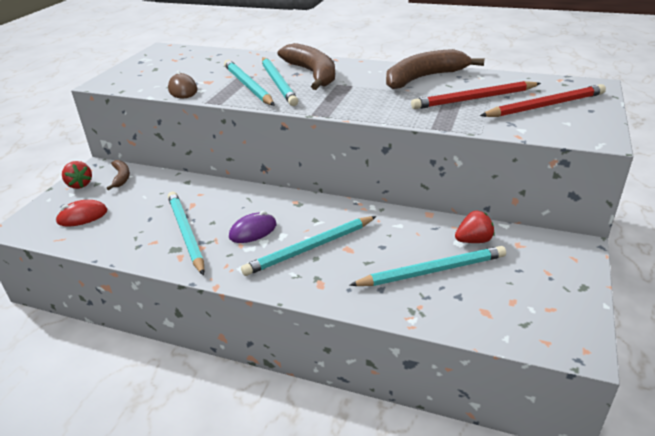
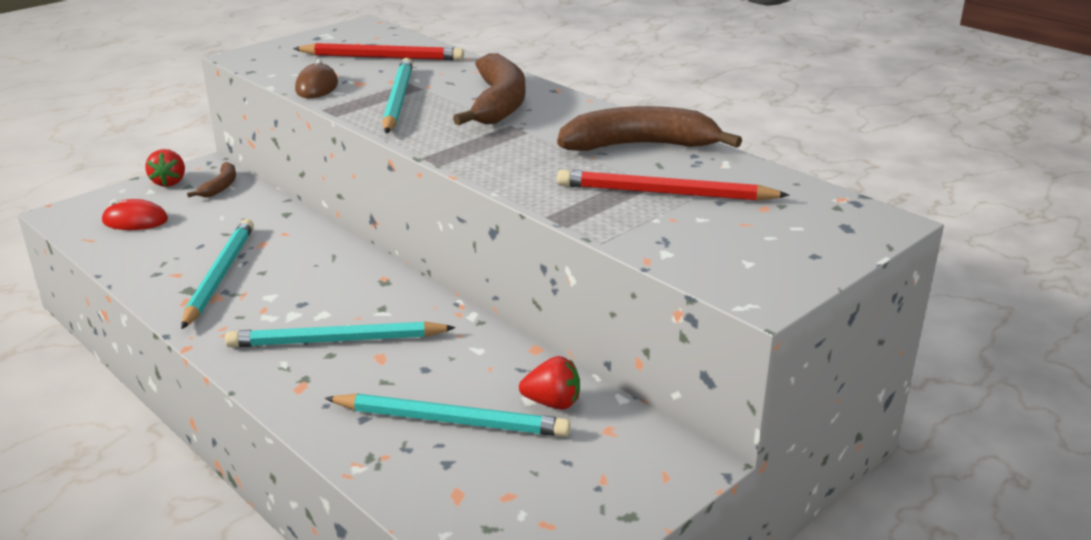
camera: 25 degrees right, 5 degrees down
(253, 231) = (295, 297): purple mouse -> none
(278, 83) = (438, 105): turquoise pencil -> none
(545, 106) = (753, 230): red pencil -> red pencil (382, 57)

